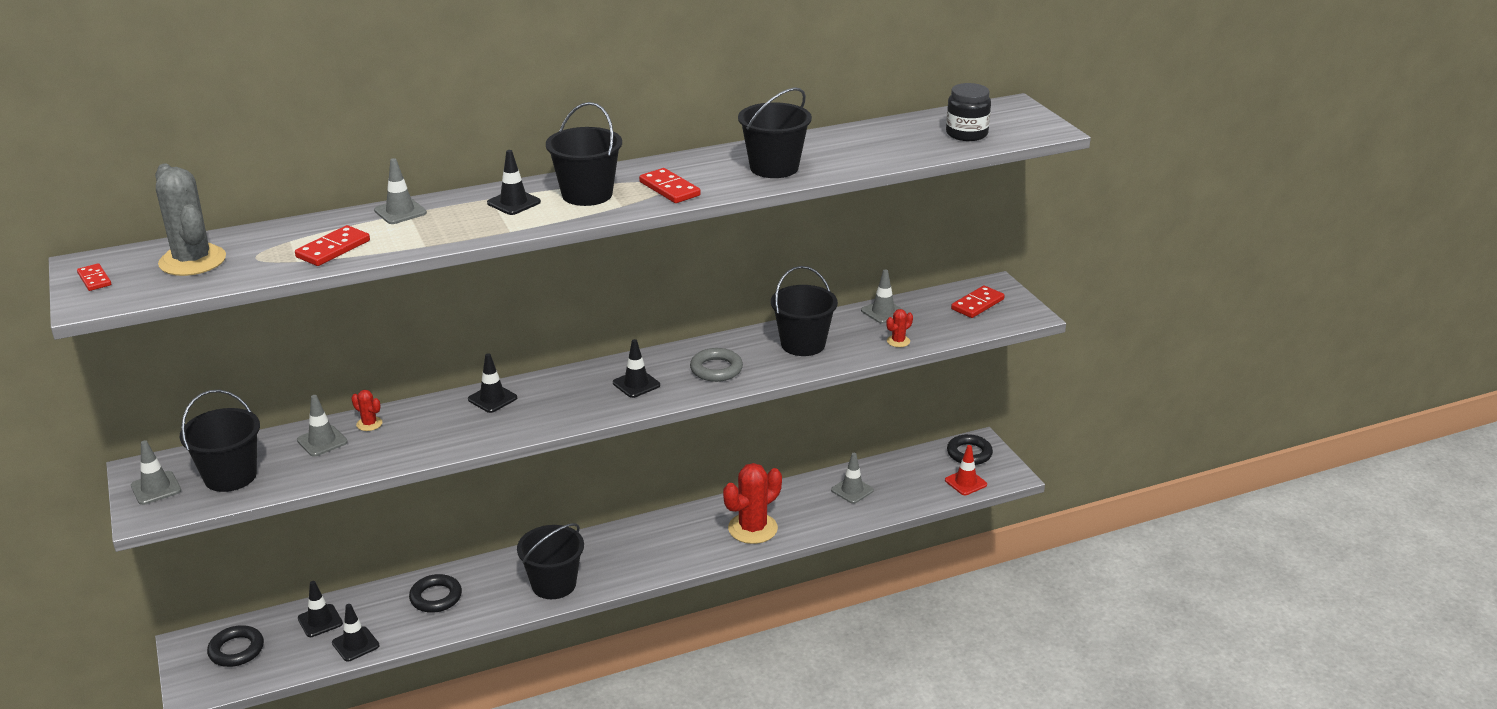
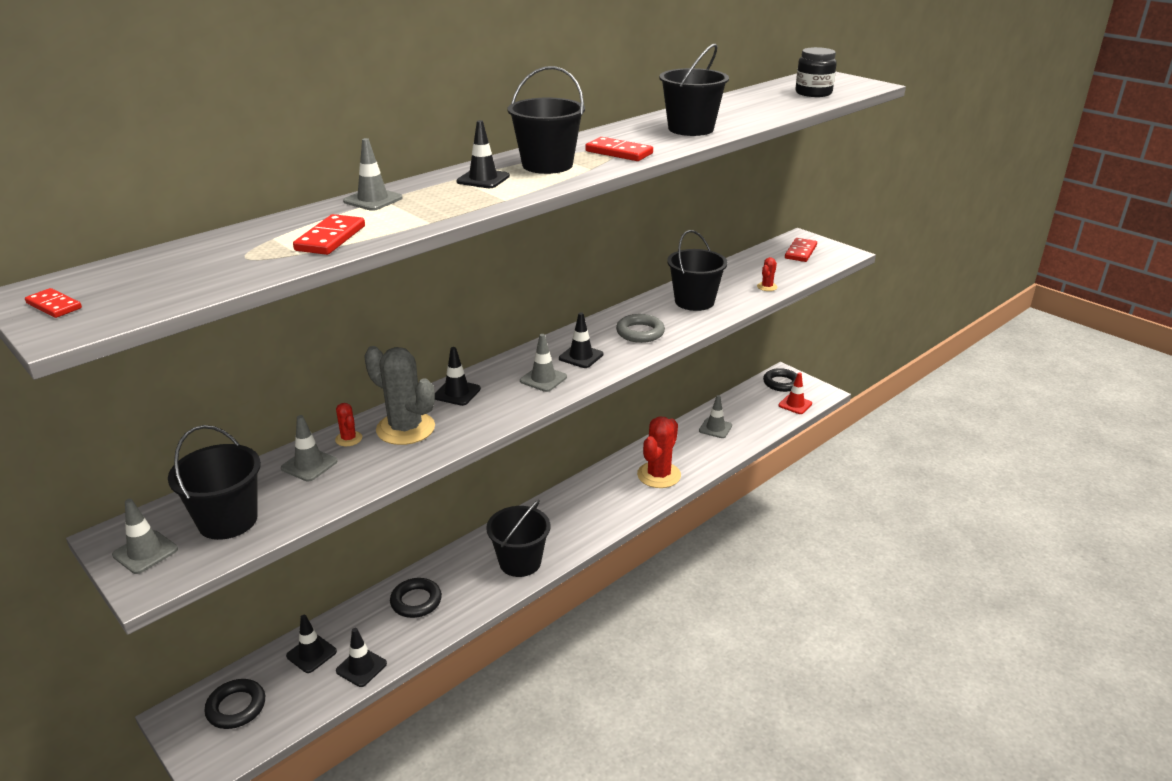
camera: 20 degrees left, 0 degrees up
(192, 261) = (170, 271): grey cactus -> grey cactus (405, 428)
(369, 424) = (348, 439): red cactus -> red cactus turned 45 degrees clockwise
(883, 312) = (735, 268): grey traffic cone -> grey traffic cone (543, 379)

